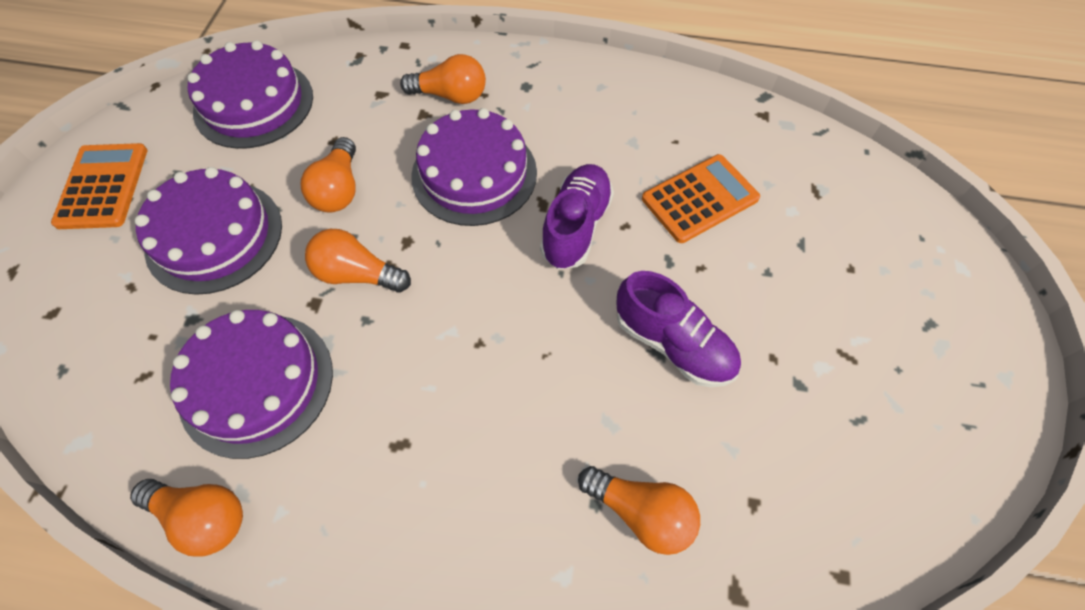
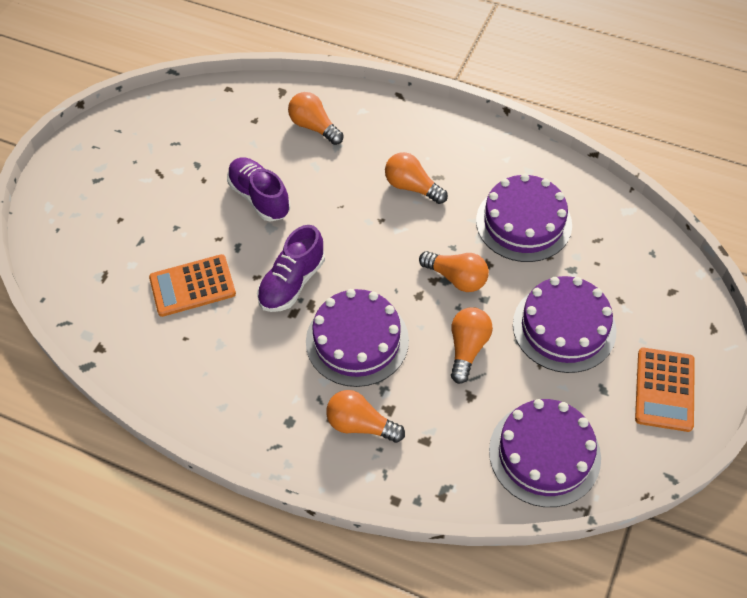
camera: 165 degrees left, 5 degrees down
(203, 517) = (548, 164): orange light bulb -> orange light bulb (412, 187)

